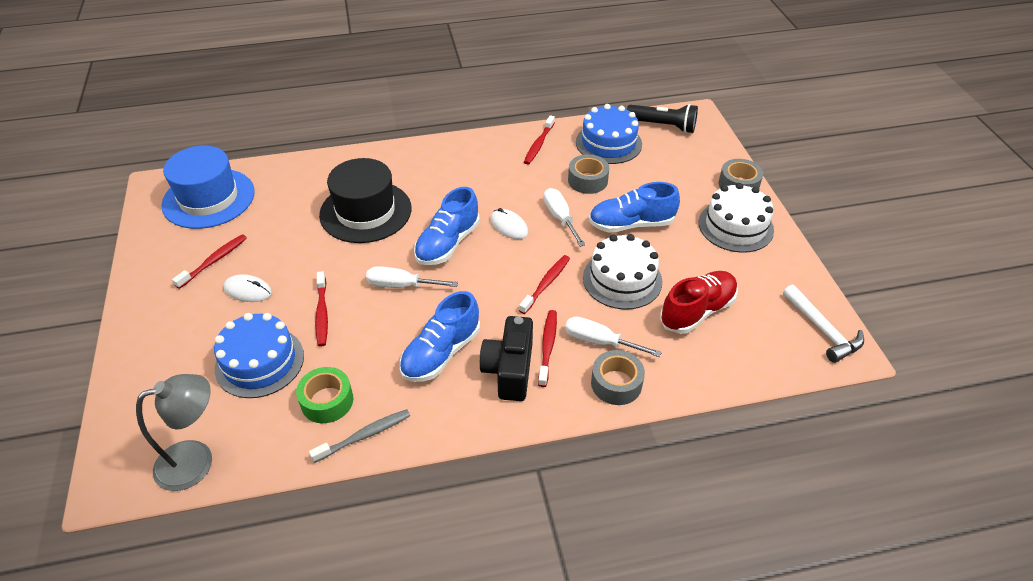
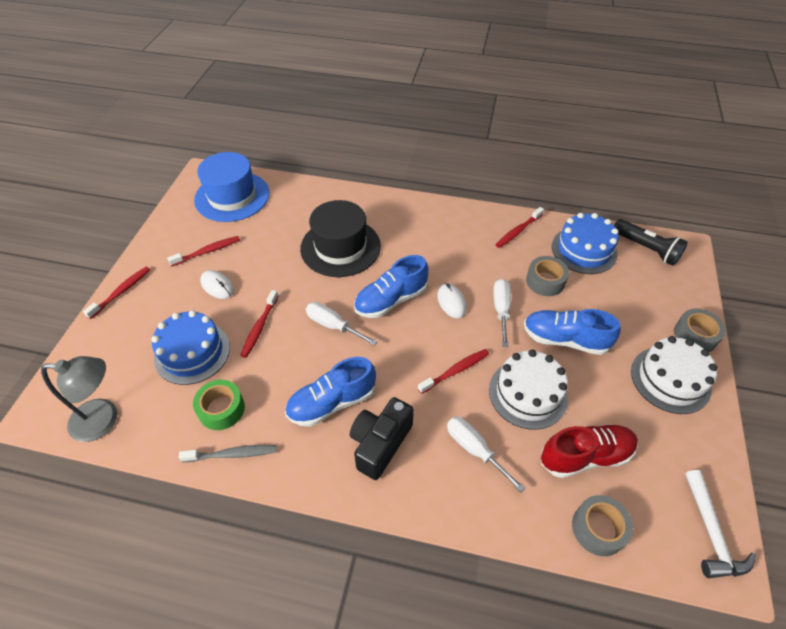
camera: 25 degrees right, 5 degrees up
(547, 347) = (425, 434): red toothbrush -> red toothbrush (121, 292)
(616, 383) = (468, 500): grey tape -> grey tape (598, 528)

